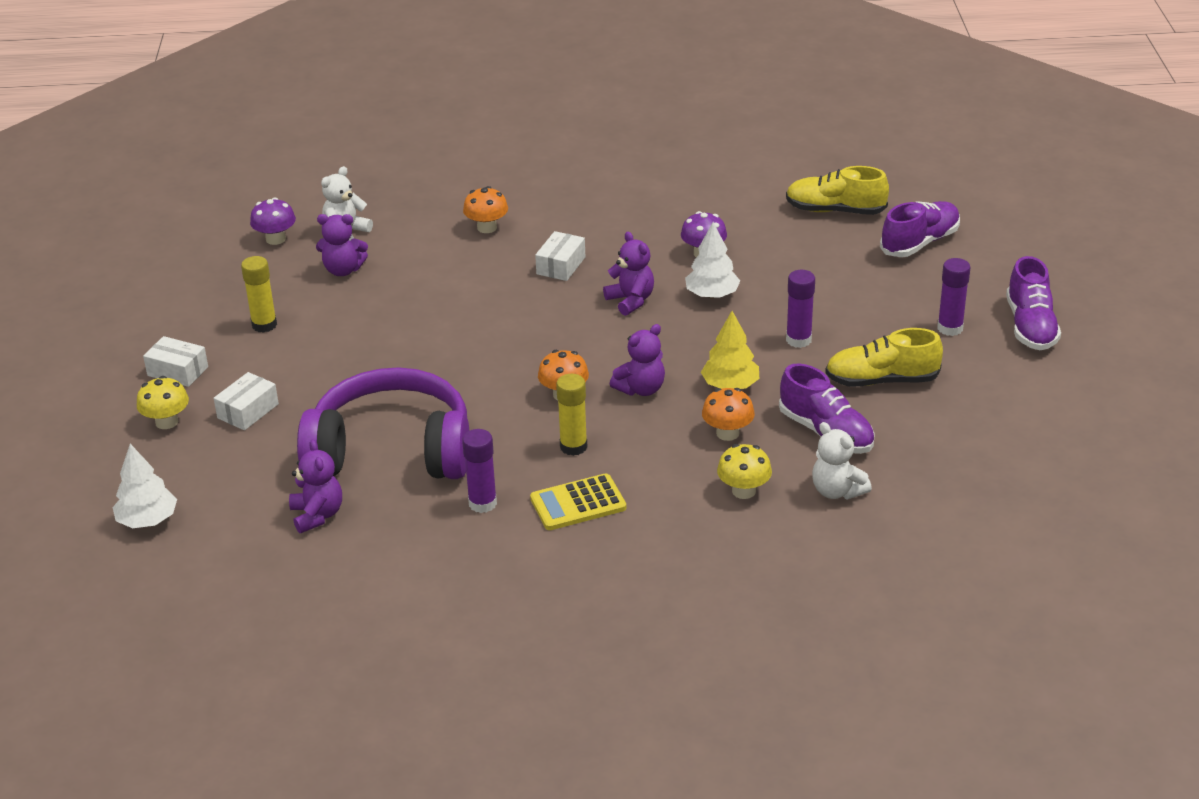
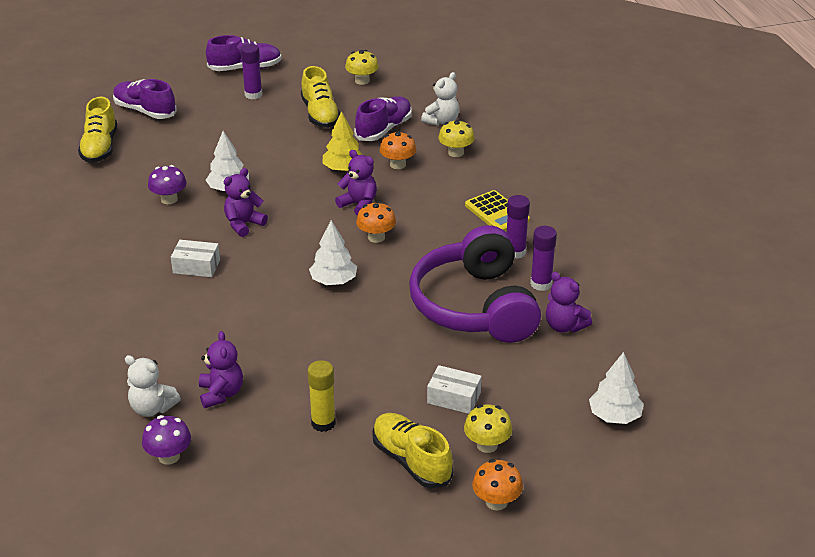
camera: 105 degrees left, 0 degrees up
(178, 371) = (411, 461): white box -> yellow shoe
(317, 515) = (564, 326): purple teddy bear -> purple teddy bear turned 105 degrees counterclockwise
(487, 227) = (137, 318): orange mushroom -> orange mushroom (496, 502)
(490, 354) = (333, 281): none -> white tree
(573, 447) = (436, 224): yellow glue stick -> none
(798, 340) = (280, 148): purple glue stick -> purple glue stick (541, 284)
(977, 429) = (362, 81): none -> yellow mushroom

